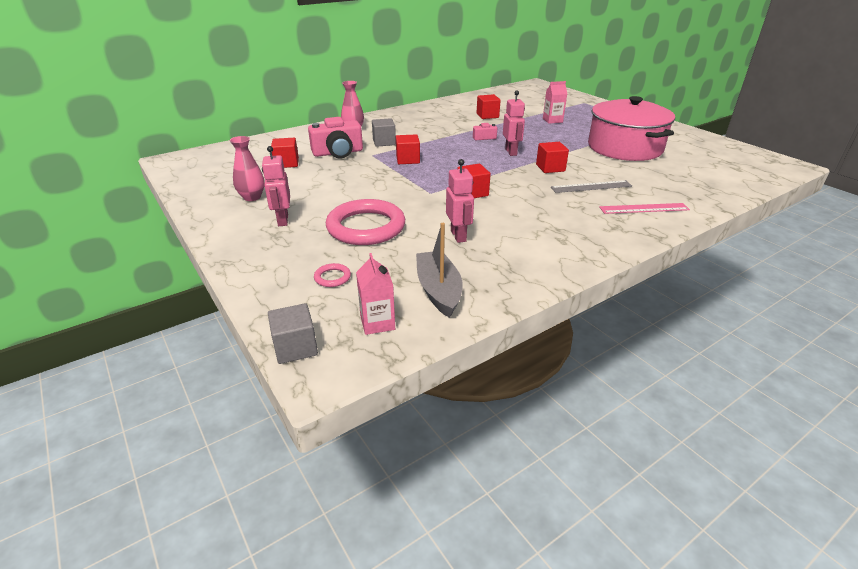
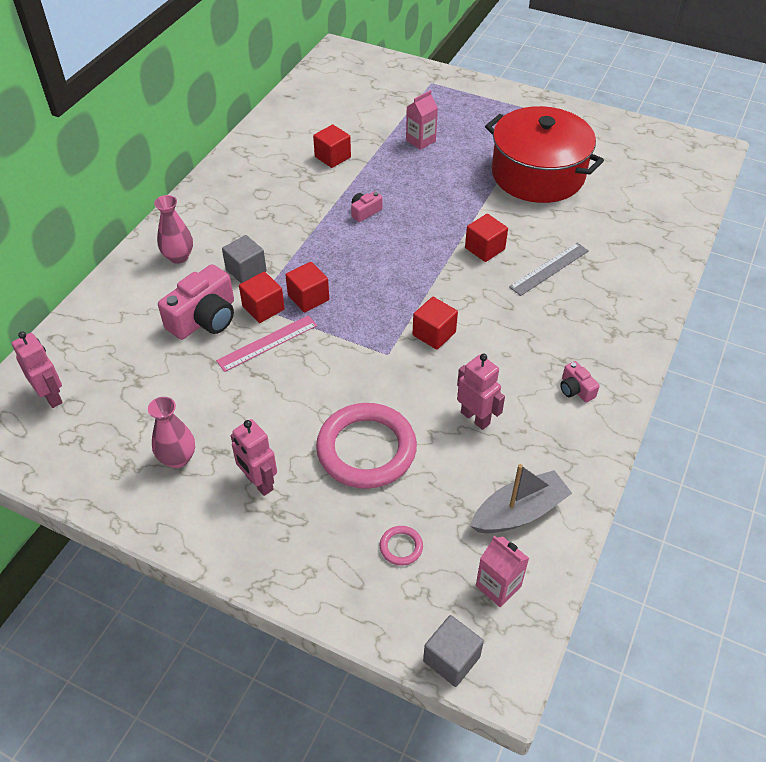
camera: 30 degrees left, 15 degrees up
(287, 163) = (155, 370): red cube -> red cube (263, 308)
(438, 291) = (519, 512): grey boat -> grey boat turned 105 degrees clockwise
(511, 152) = (419, 232): pink robot -> pink robot (51, 396)
(553, 245) = (576, 389): none -> pink camera
(624, 148) = (538, 174): pink pot -> red pot
(644, 208) = (621, 287): pink ruler -> pink ruler (267, 343)

